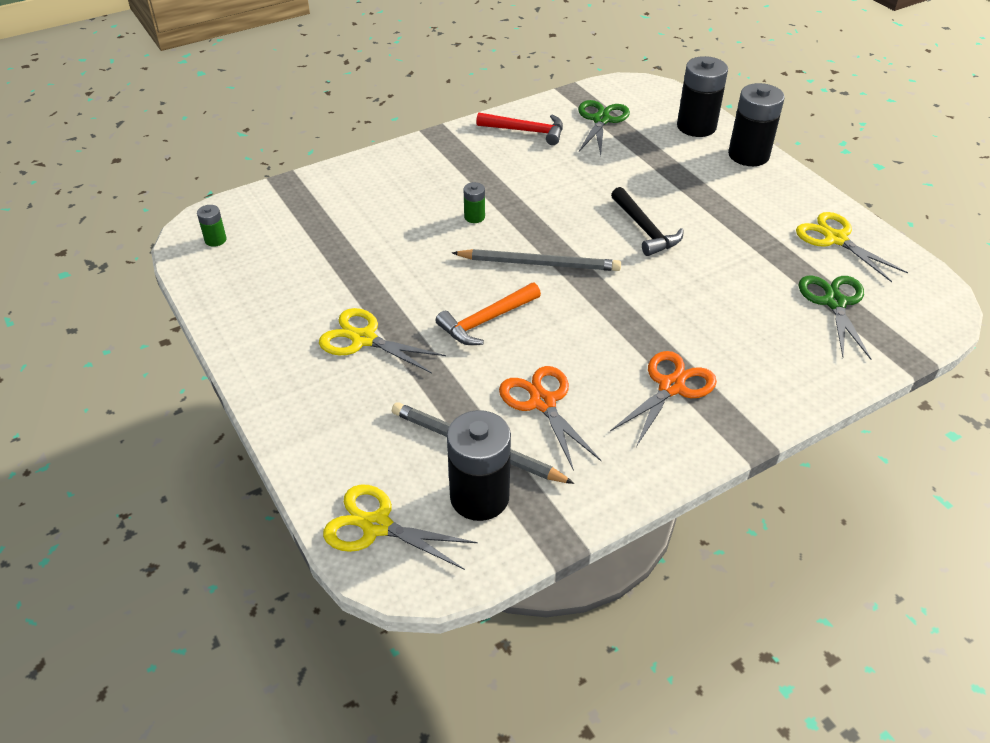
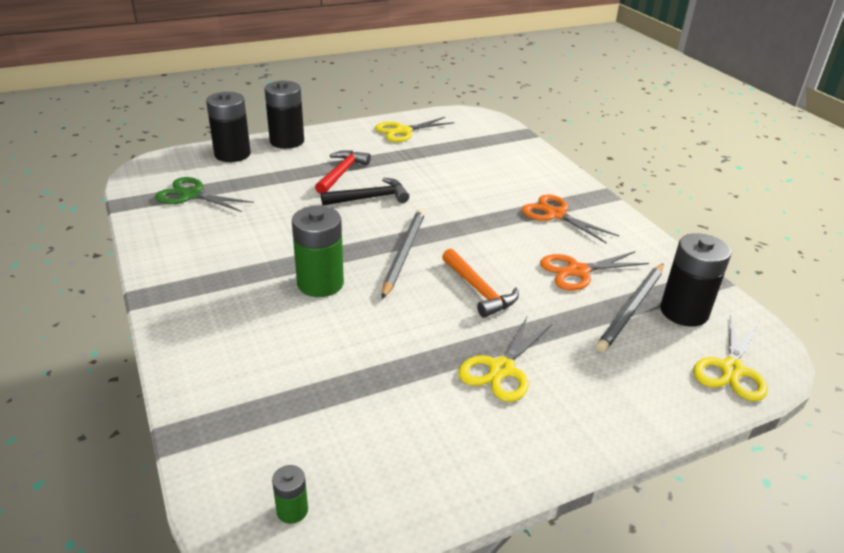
camera: 85 degrees left, 10 degrees down
(474, 217) = (320, 283): green battery -> green battery, size x2.12
(526, 131) = (183, 237): red hammer -> red hammer (341, 173)
(834, 302) = (470, 144): green scissors -> none

